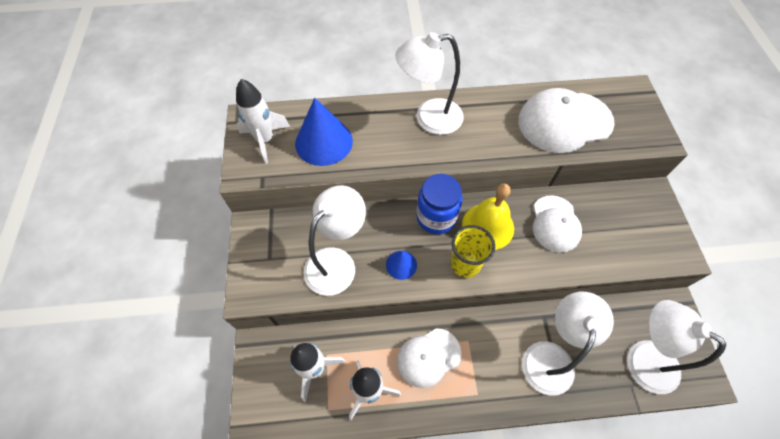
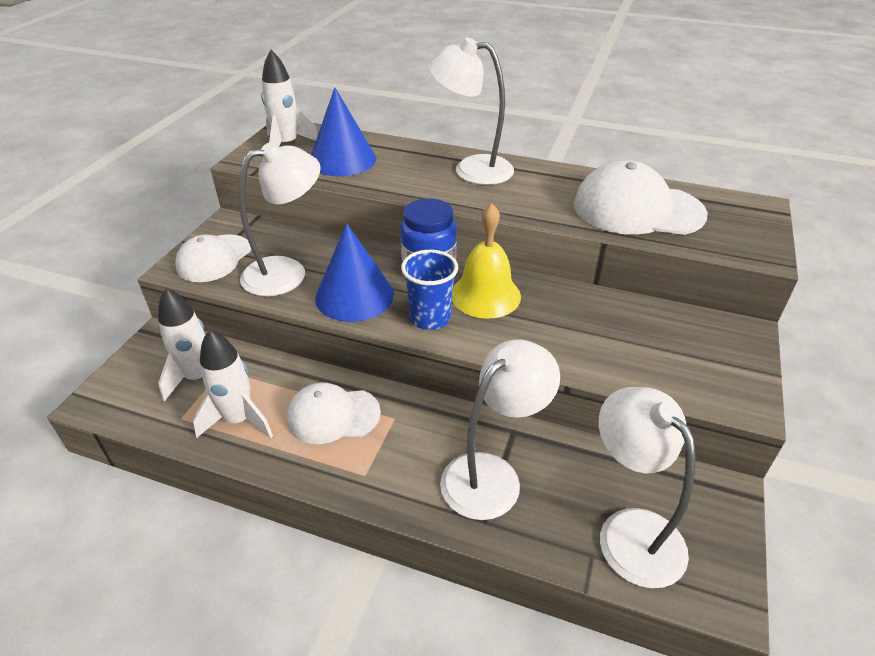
camera: 25 degrees right, 20 degrees down
(401, 265) = (354, 295): blue cone -> blue cone, size x1.93
(465, 264) = (430, 318): yellow cup -> blue cup
(555, 224) = (576, 318): white cap -> white cap (214, 258)

